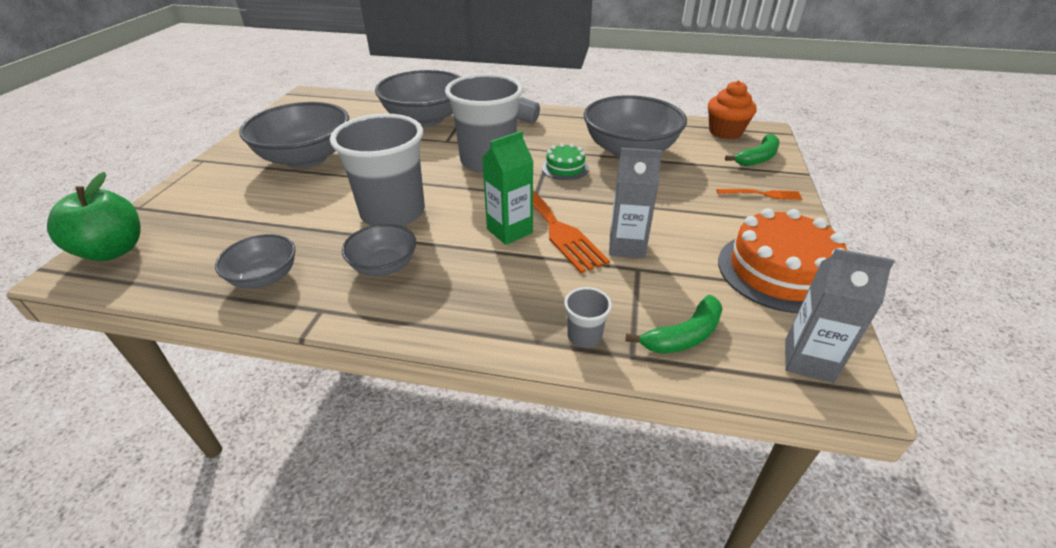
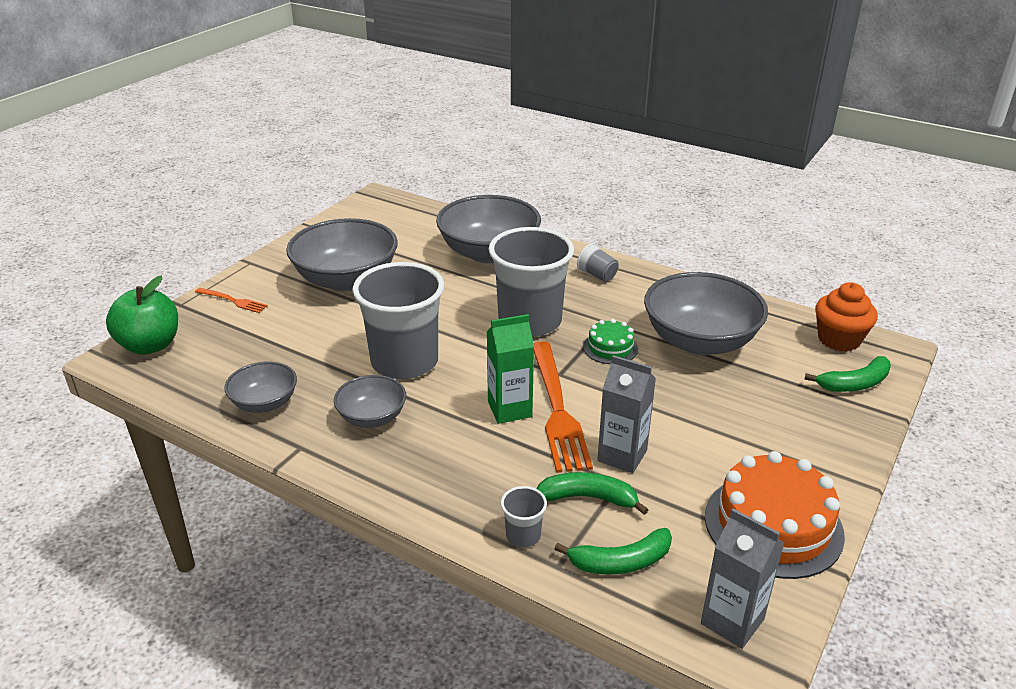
camera: 20 degrees right, 5 degrees down
(621, 287) = (588, 498): none -> green banana
(762, 194) = (823, 432): orange fork -> orange fork (233, 301)

